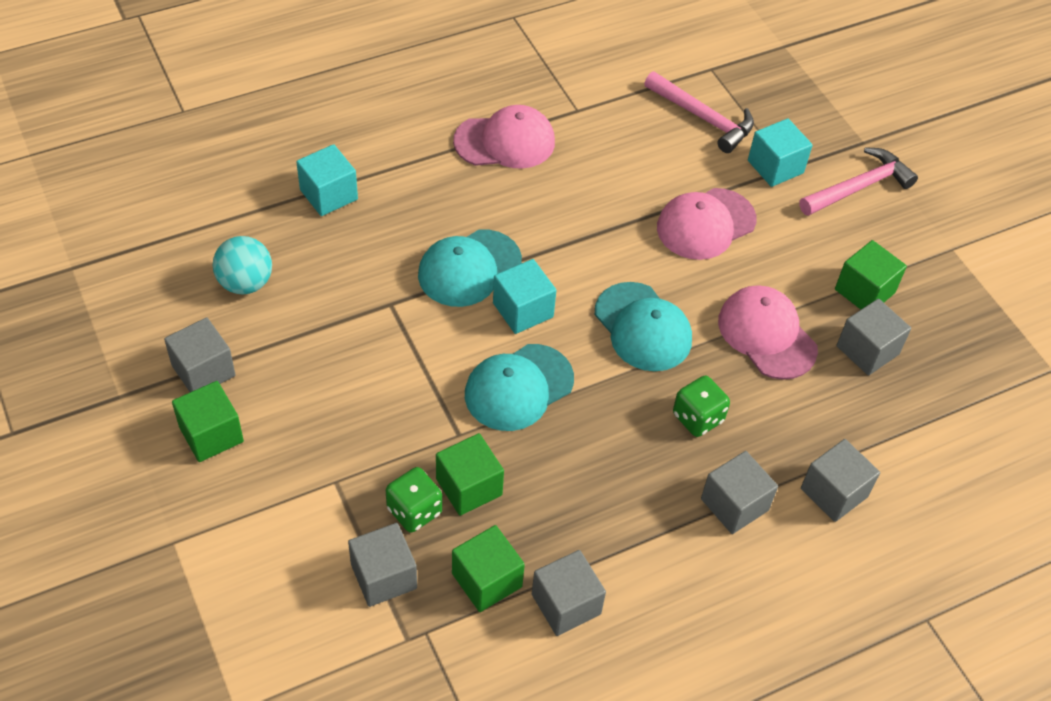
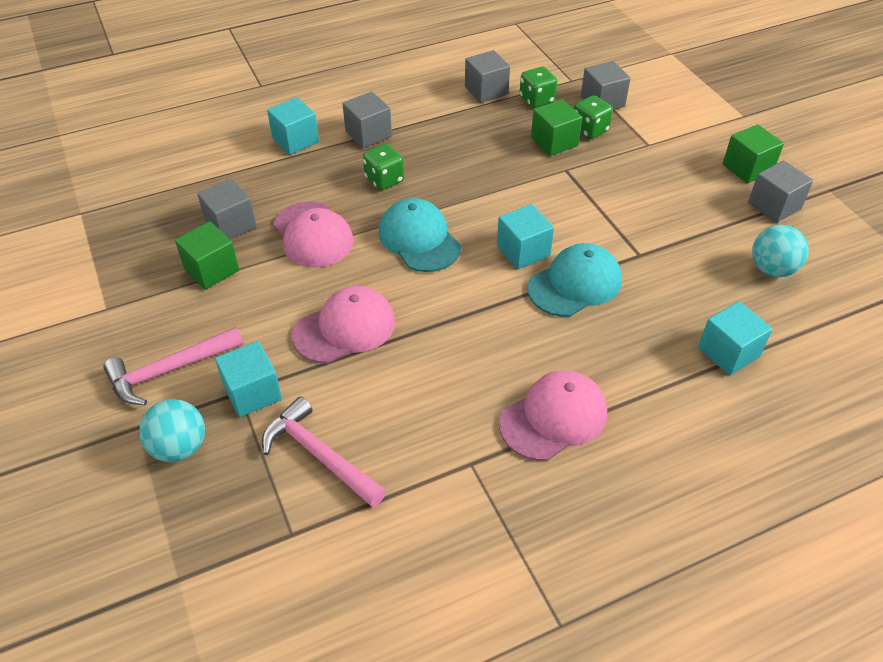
camera: 175 degrees left, 5 degrees down
(487, 580) = (536, 100): green cube -> green dice
(505, 141) = (553, 418): pink cap -> pink cap turned 150 degrees clockwise
(518, 387) = (523, 197): turquoise cap -> none
(821, 126) = (179, 447): none -> turquoise ball
(834, 492) = (295, 140): grey cube -> turquoise cube

